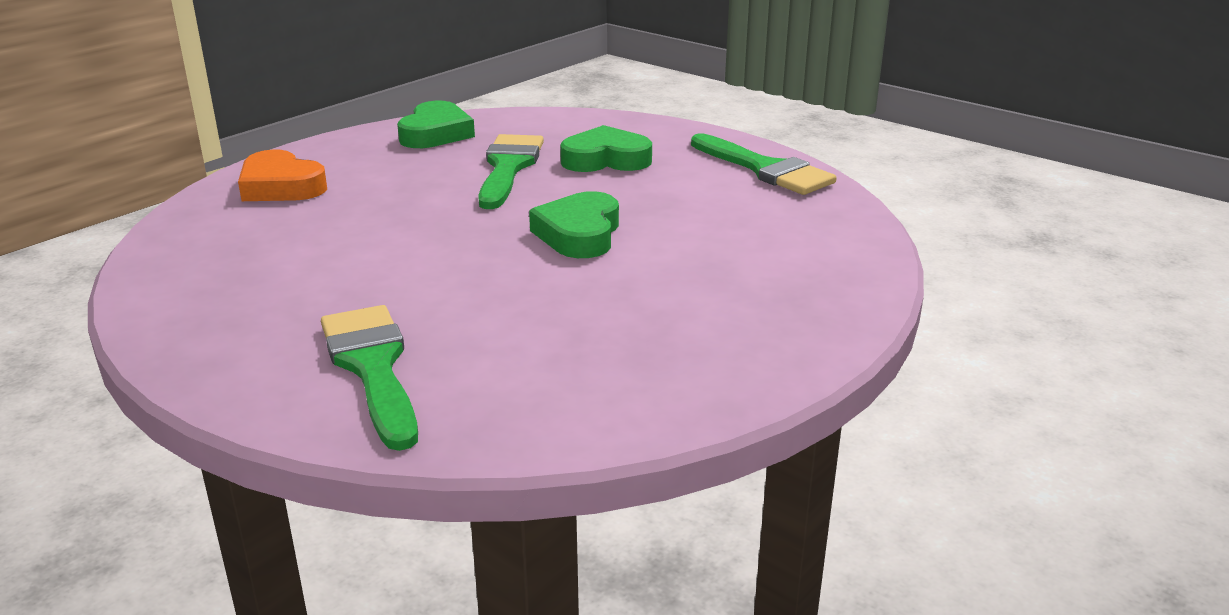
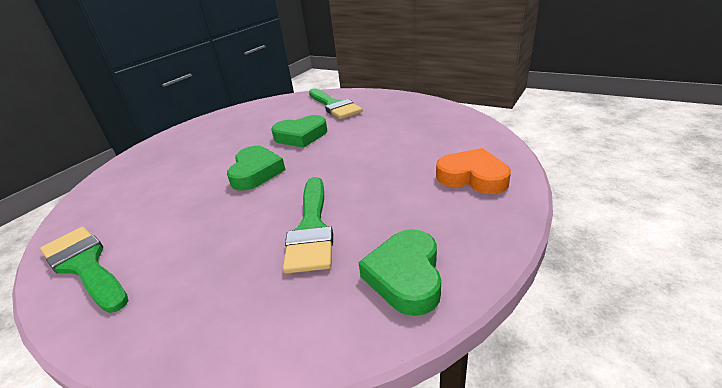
camera: 175 degrees right, 5 degrees up
(606, 159) = (224, 256): green heart -> green heart (301, 136)

